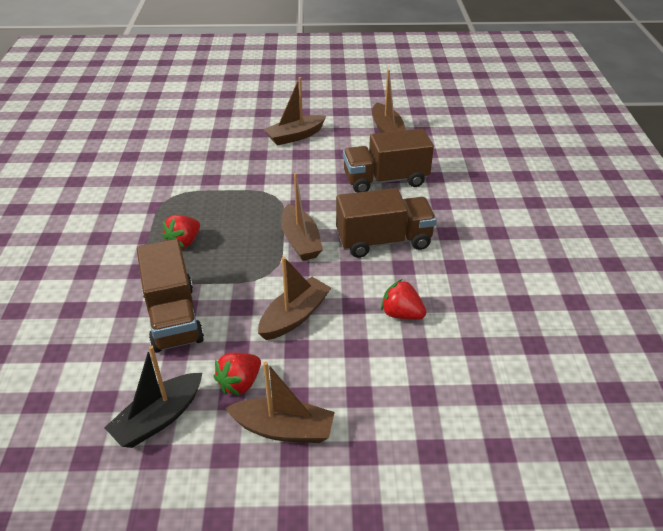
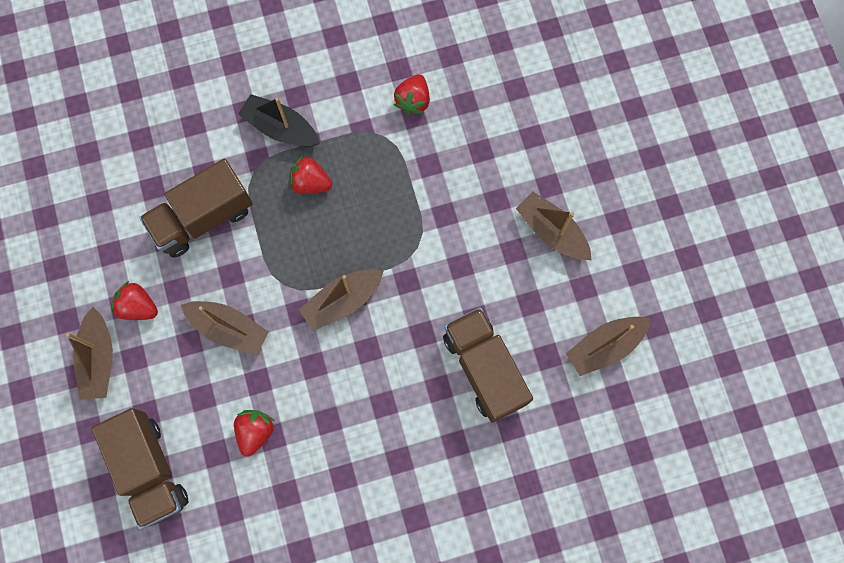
camera: 75 degrees right, 35 degrees up
(152, 178) = (413, 101): none -> red strawberry
(159, 418) = (90, 255): black boat -> black boat (281, 128)
(383, 241) = (365, 391): brown truck -> brown truck (149, 469)

